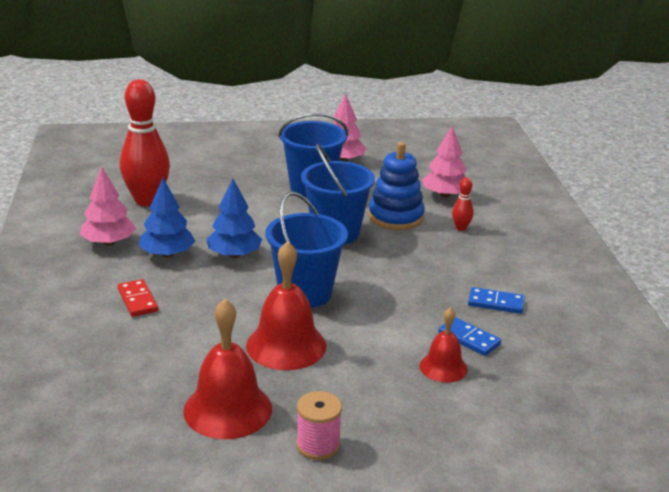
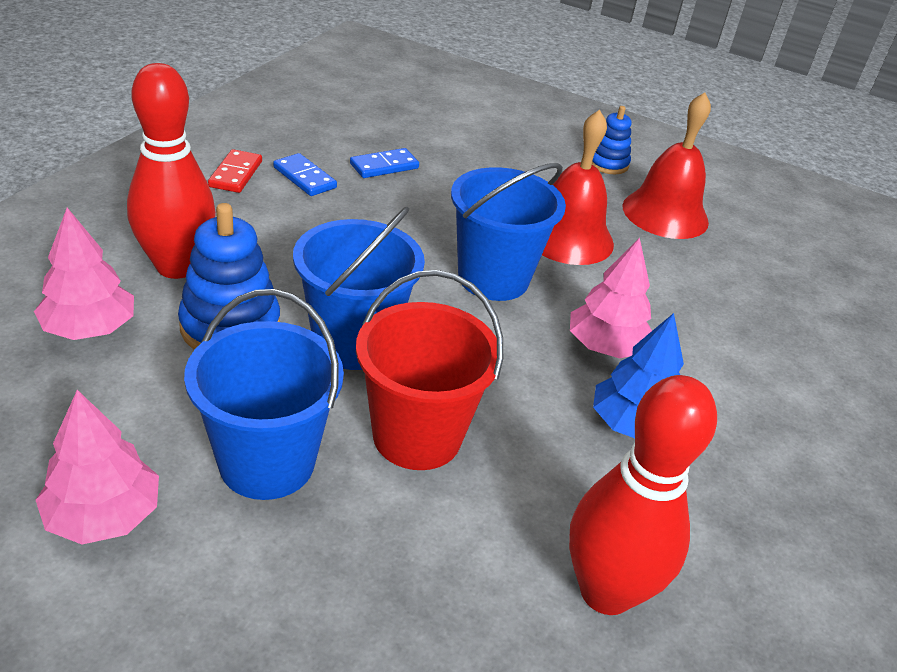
camera: 150 degrees left, 10 degrees up
(109, 242) = (719, 499): pink tree -> pink tree (605, 347)
(137, 300) = (709, 364): red domino -> red domino (236, 174)
(234, 255) = (534, 376): blue tree -> none
(265, 214) = (417, 436): none -> red bucket
(318, 445) = (607, 163): pink spool -> blue stacking toy
(443, 367) = (441, 160): red bell -> none
(461, 228) = (177, 266): red bowling pin -> red bowling pin, size x2.35
(469, 339) = (384, 166): blue domino -> blue domino turned 75 degrees clockwise

